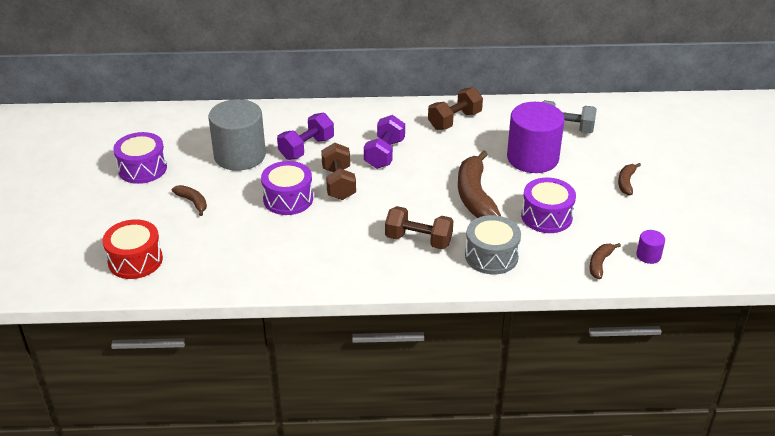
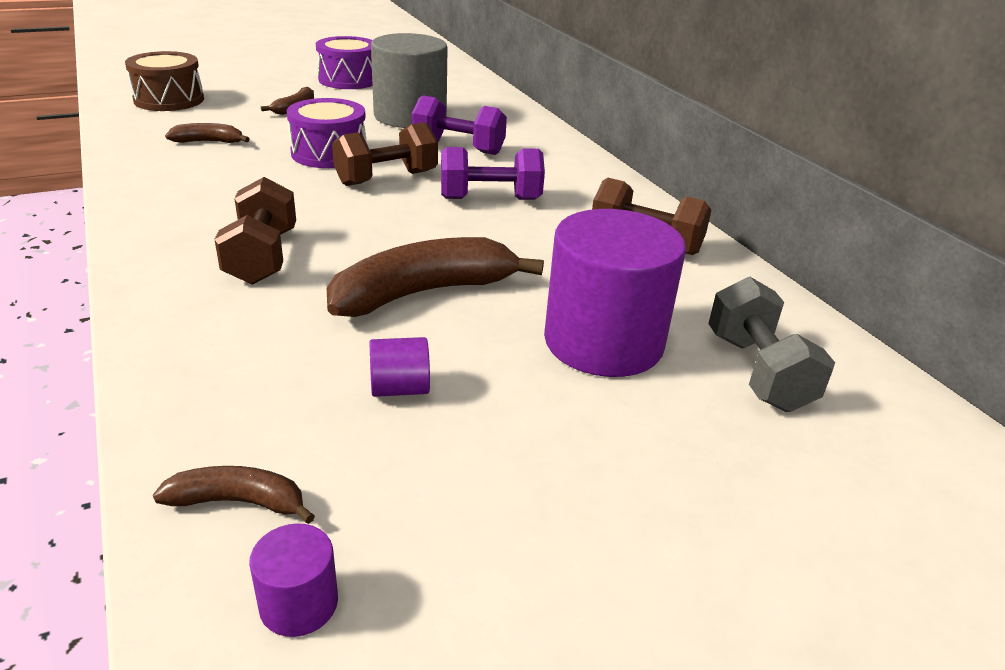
camera: 65 degrees right, 5 degrees down
(135, 260) = (169, 100): red drum -> brown drum
(491, 256) = (233, 336): grey drum -> none
(546, 216) = (400, 389): purple drum -> purple cylinder
(626, 182) = (624, 507): brown banana -> brown banana (208, 142)

